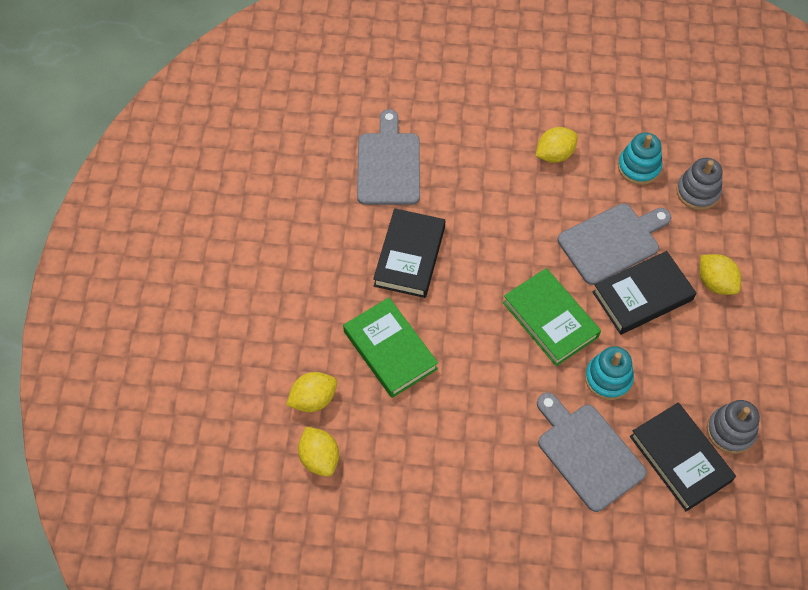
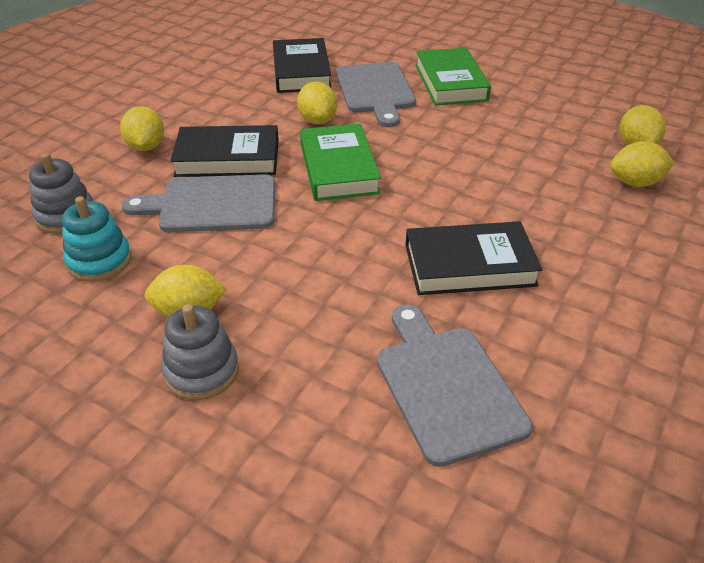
camera: 155 degrees left, 20 degrees down
(389, 165) = (446, 386): grey cutting board -> grey cutting board turned 135 degrees clockwise
(390, 350) = (532, 194): green book -> green book (450, 82)
(409, 256) = (469, 265): black book -> black book turned 45 degrees clockwise
(608, 378) = (317, 120): turquoise stacking toy -> yellow lemon
(730, 431) = (245, 73): grey stacking toy -> grey stacking toy (201, 371)

